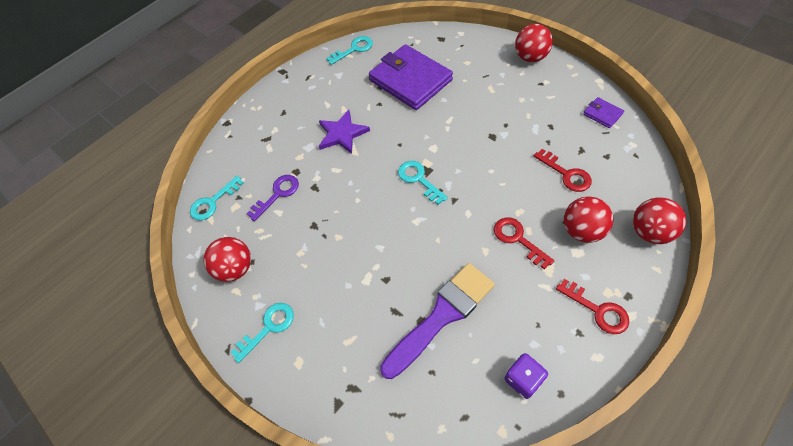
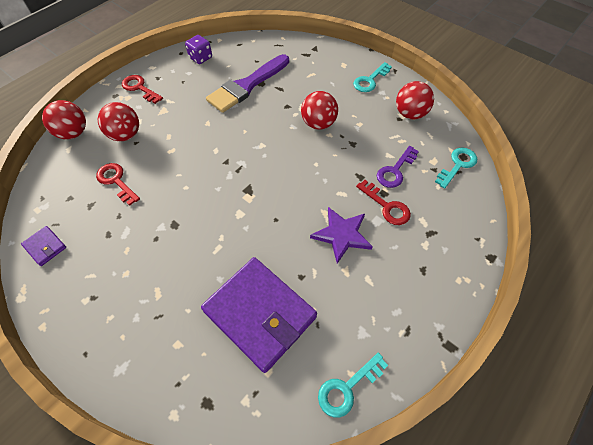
camera: 170 degrees right, 0 degrees up
(419, 179) = (257, 180): turquoise key -> none
(518, 239) = (179, 130): red key -> red key (386, 206)
(530, 57) = (87, 347): red ball -> red ball (318, 124)

